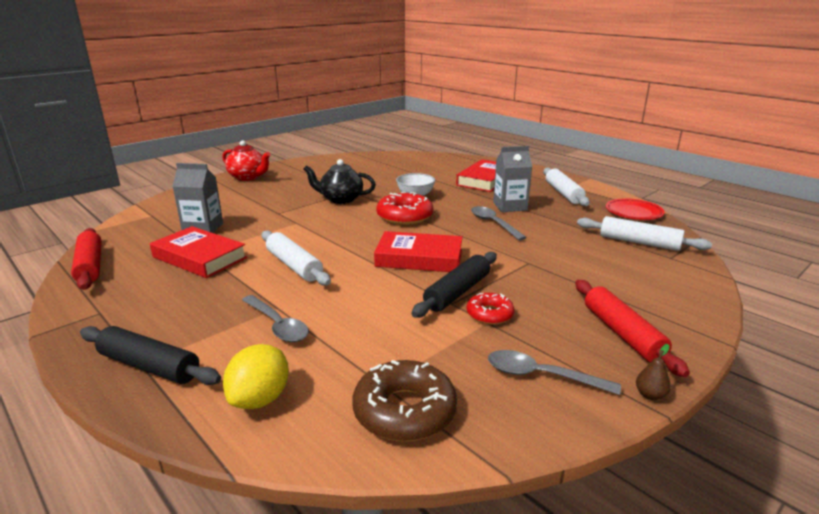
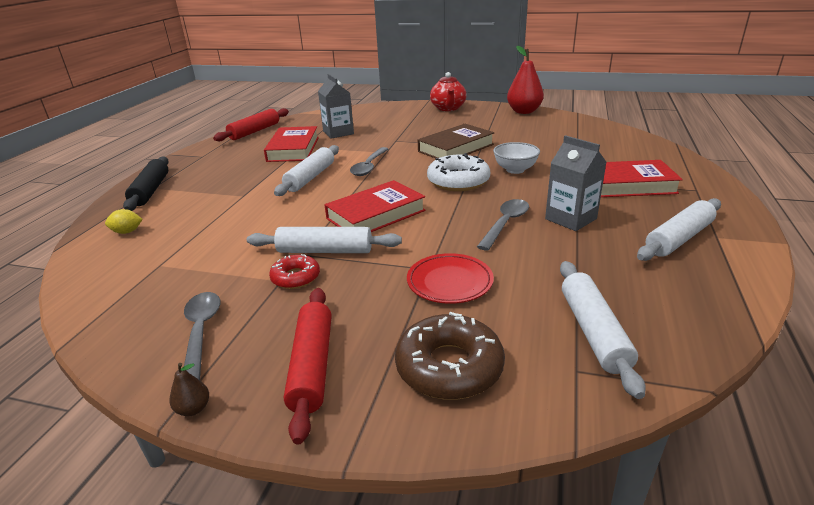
camera: 60 degrees right, 5 degrees up
(260, 399) = (127, 232): yellow lemon -> yellow lemon, size x0.59
(277, 325) = (218, 204): grey spoon -> grey spoon (369, 166)
(315, 162) = (524, 111): none -> red pear
(341, 199) = (456, 148): black teapot -> brown book
(404, 216) = (458, 181): red donut -> white donut
(404, 411) = (127, 284): brown donut -> brown donut (449, 367)
(419, 258) = (376, 214): red book -> red book turned 75 degrees clockwise
(457, 292) = (325, 251): black rolling pin -> white rolling pin
(622, 333) = (312, 366): red rolling pin -> red rolling pin turned 45 degrees counterclockwise
(633, 212) = (706, 306): red plate -> red plate (449, 282)

